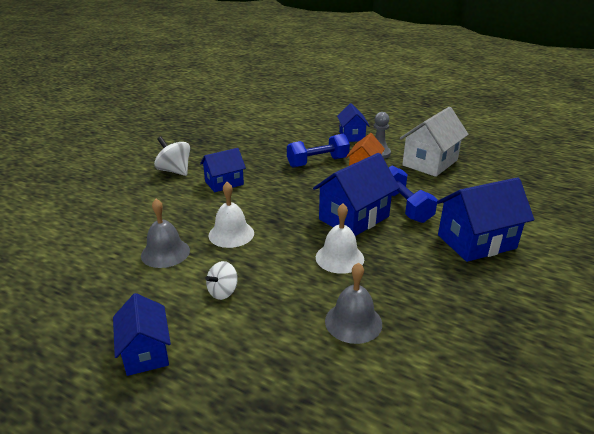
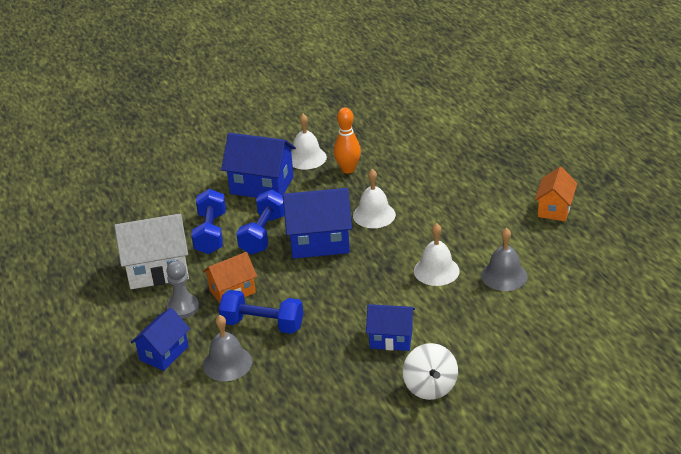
camera: 140 degrees left, 5 degrees up
(146, 352) = (554, 209): blue house -> orange house
(223, 292) = (481, 225): white spinning top -> none
(353, 322) = (415, 175): grey bell -> grey bell (227, 363)
(431, 295) = (348, 169): none -> orange bowling pin
(440, 192) = (211, 233): none -> blue dumbbell
(491, 289) = (306, 158): none -> white bell

